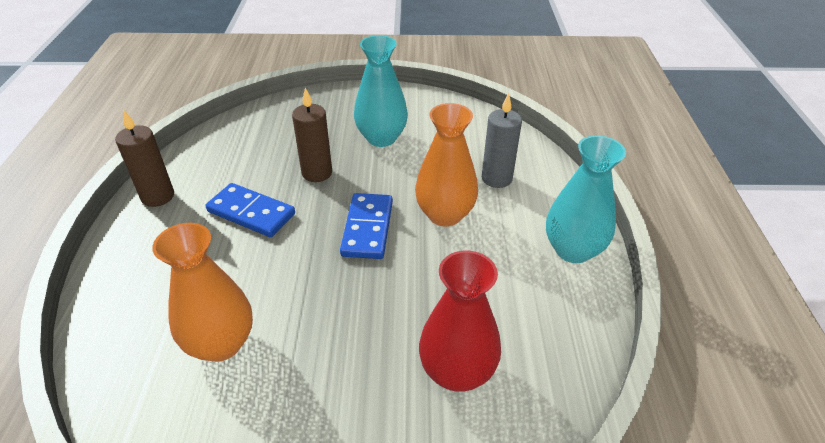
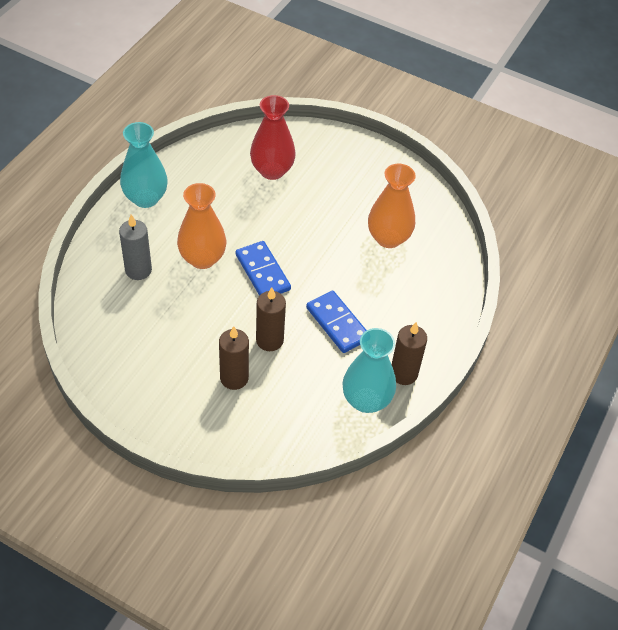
camera: 155 degrees left, 10 degrees up
(331, 136) = (234, 378): none -> brown candle
(368, 228) = (262, 272): blue domino -> blue domino turned 60 degrees counterclockwise
(381, 138) = (192, 355): turquoise vase -> turquoise vase (366, 400)

